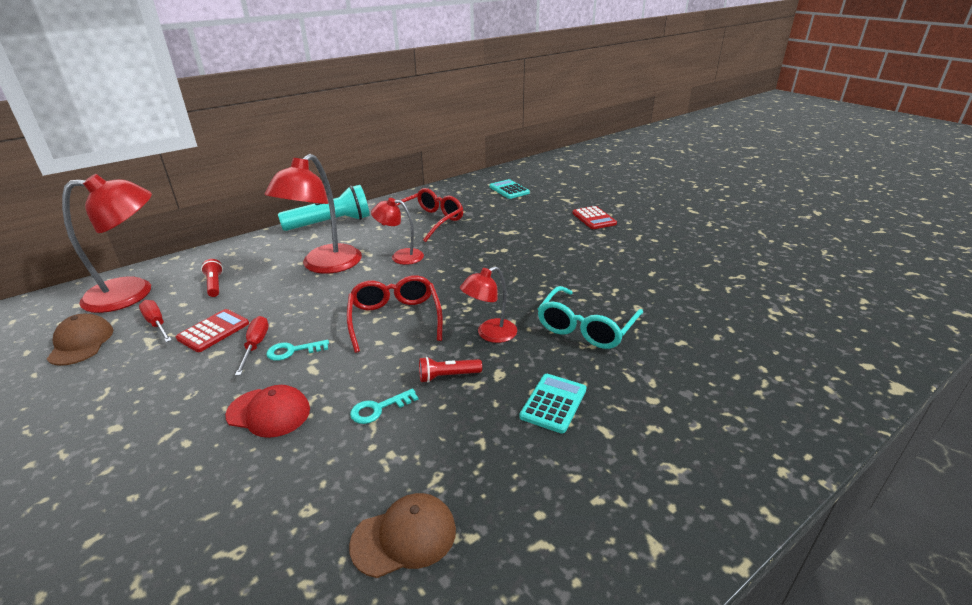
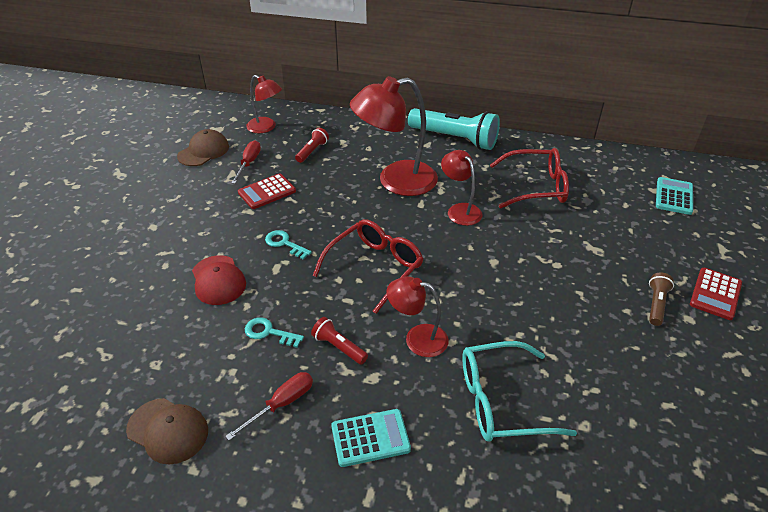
camera: 50 degrees right, 10 degrees up
(133, 293) = (266, 127): red lamp -> red lamp, size x0.56
(213, 331) = (267, 192): red calculator -> red calculator turned 150 degrees clockwise
(255, 345) = (272, 222): red screwdriver -> red screwdriver (281, 404)
(578, 237) = (656, 304): none -> brown flashlight

